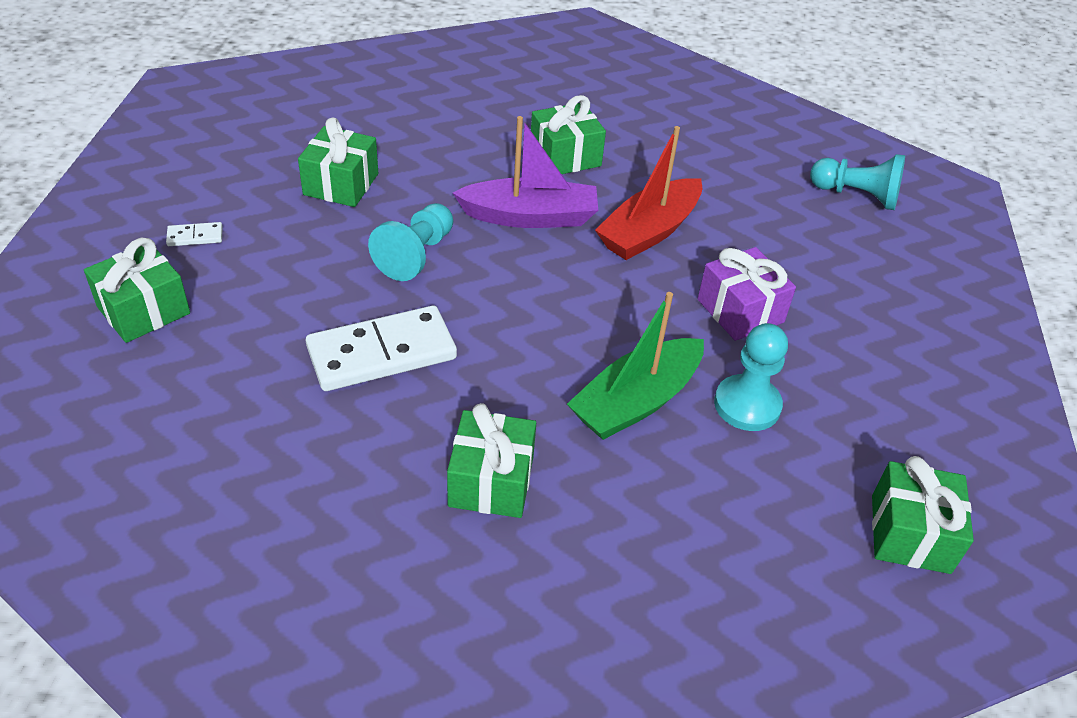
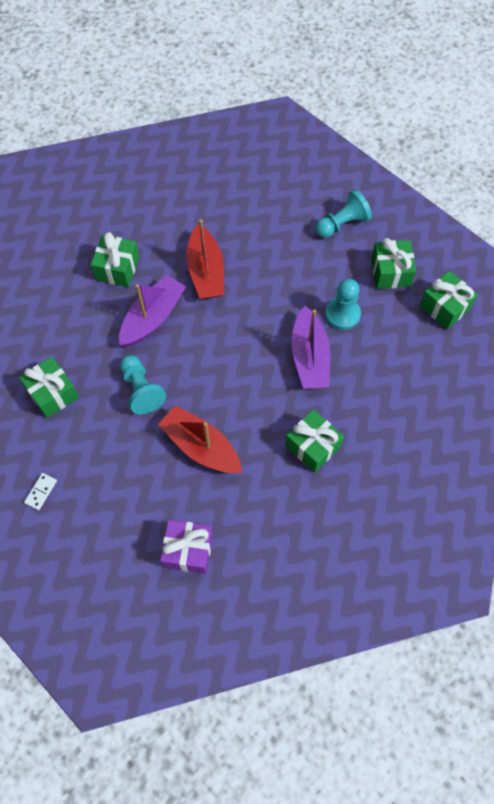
camera: 50 degrees left, 20 degrees up
(143, 310) = (85, 545): green gift -> green gift (390, 272)
(382, 353) = (201, 446): white domino -> red boat
(636, 401) = (309, 357): green boat -> purple boat
(740, 311) = (287, 273): purple gift -> purple gift (188, 550)
(856, 195) = (250, 162): turquoise pawn -> turquoise pawn (342, 224)

